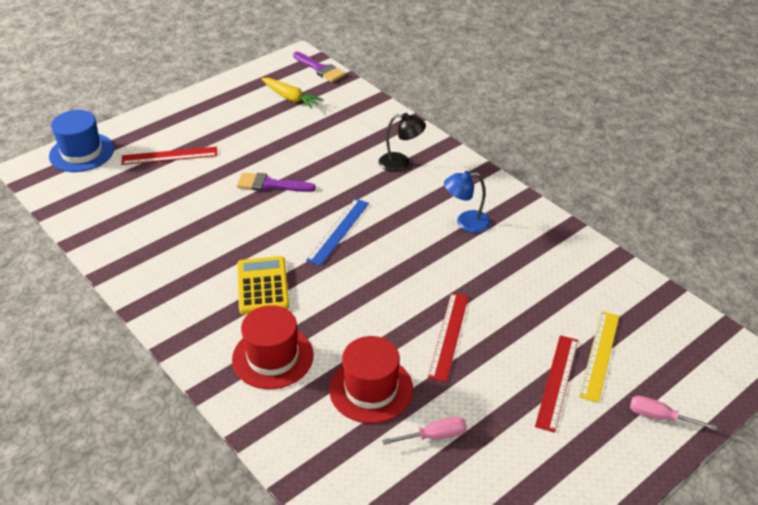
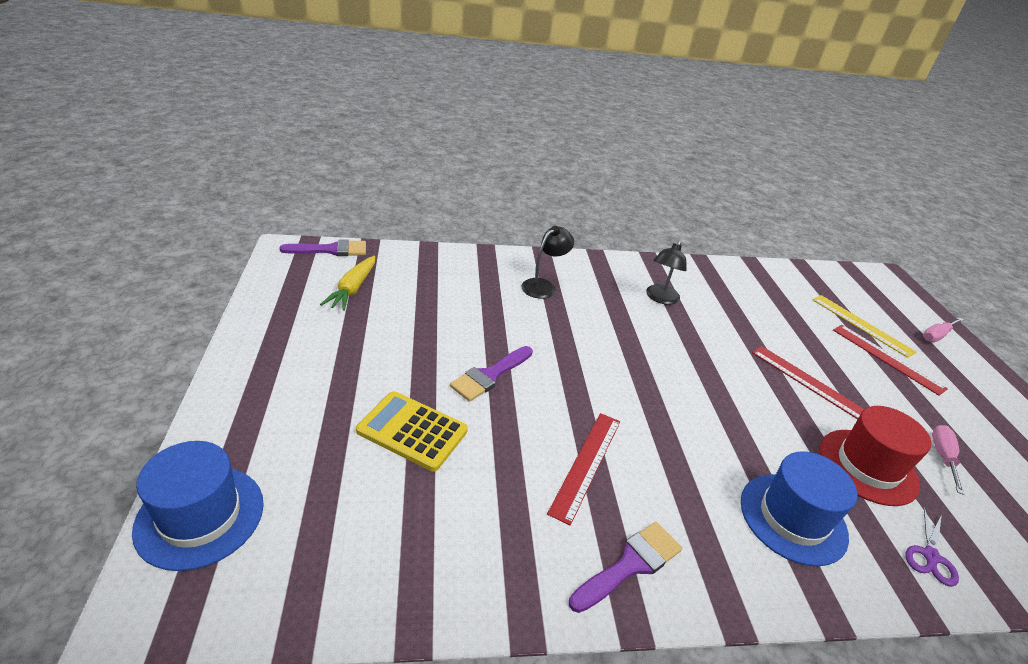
camera: 60 degrees left, 5 degrees down
(169, 156) = (334, 427): red ruler -> red ruler (586, 464)
(170, 296) = (630, 565): none -> purple brush
(262, 286) = (664, 467): yellow calculator -> yellow calculator (412, 431)
(272, 357) = (793, 518): red hat -> blue hat
(290, 98) = (353, 289): yellow carrot -> yellow carrot turned 120 degrees clockwise
(301, 436) = (930, 556): none -> purple scissors
(338, 231) = (613, 370): blue ruler -> none
(466, 222) = (660, 298): blue lamp -> black lamp

